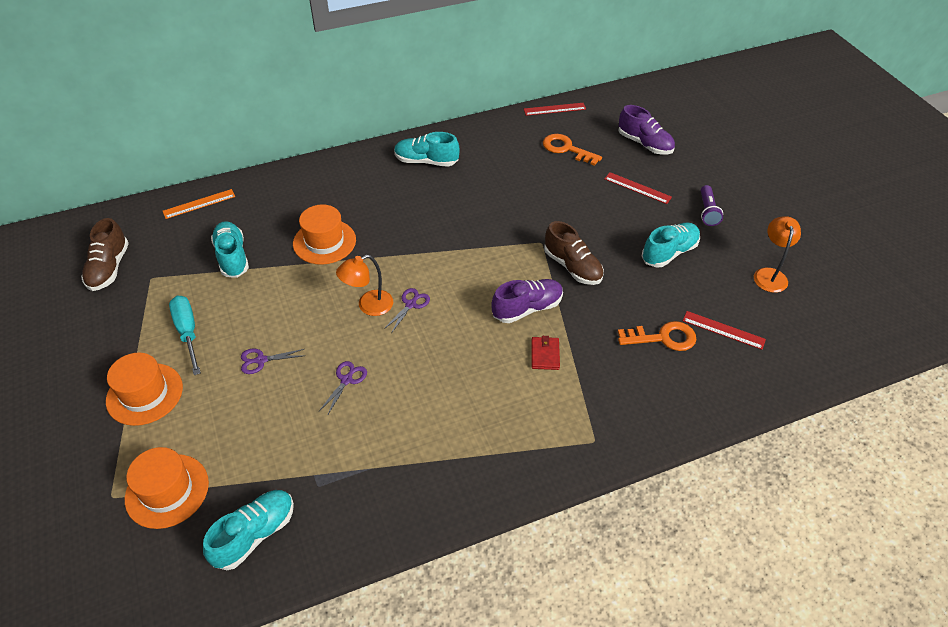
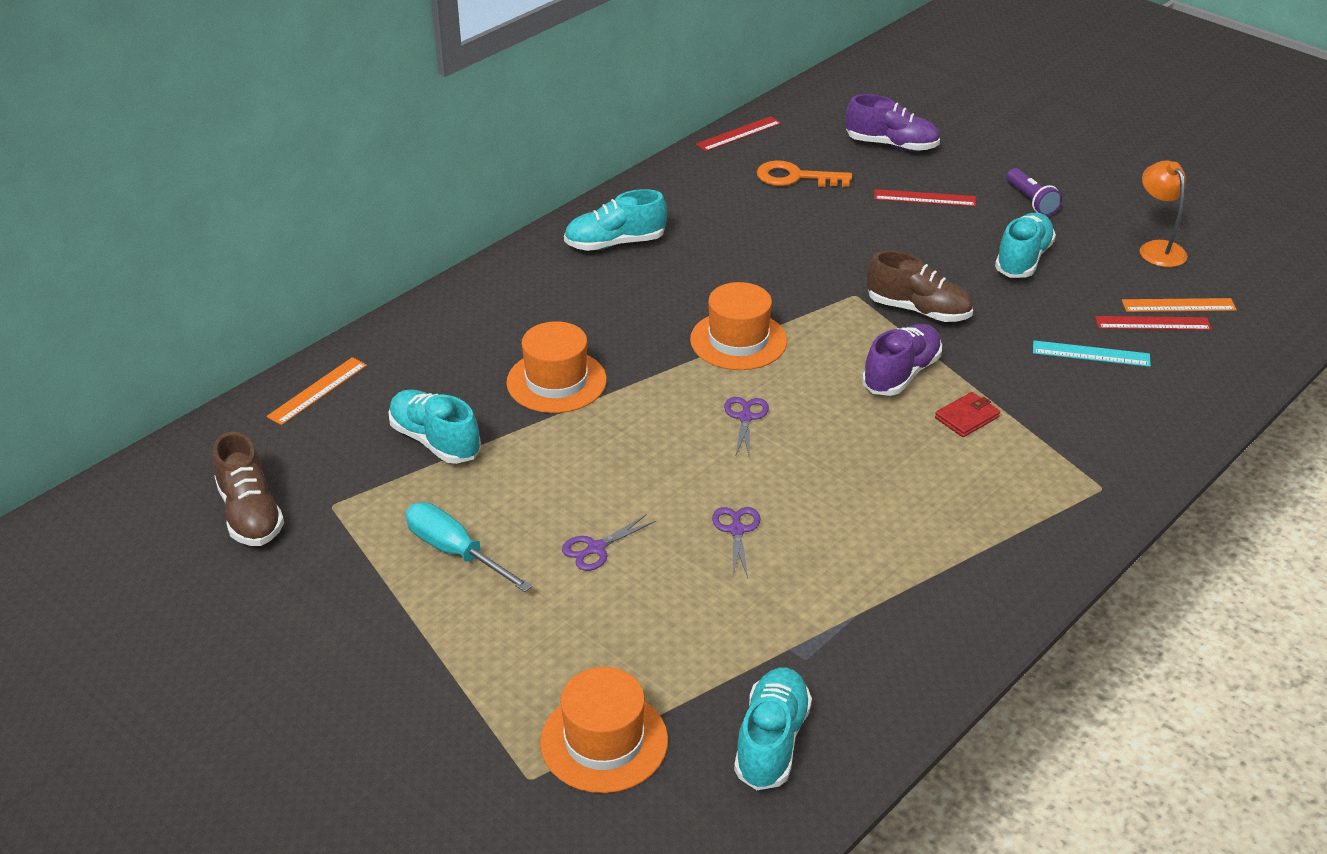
camera: 25 degrees left, 10 degrees down
(144, 394) = (461, 645): orange hat -> orange hat (738, 340)
(368, 306) = (689, 437): orange lamp -> none
(545, 355) = (967, 417): red wallet -> red wallet turned 75 degrees clockwise
(663, 338) = (1091, 354): orange key -> turquoise ruler
(752, 322) = (1178, 305): none -> orange ruler

